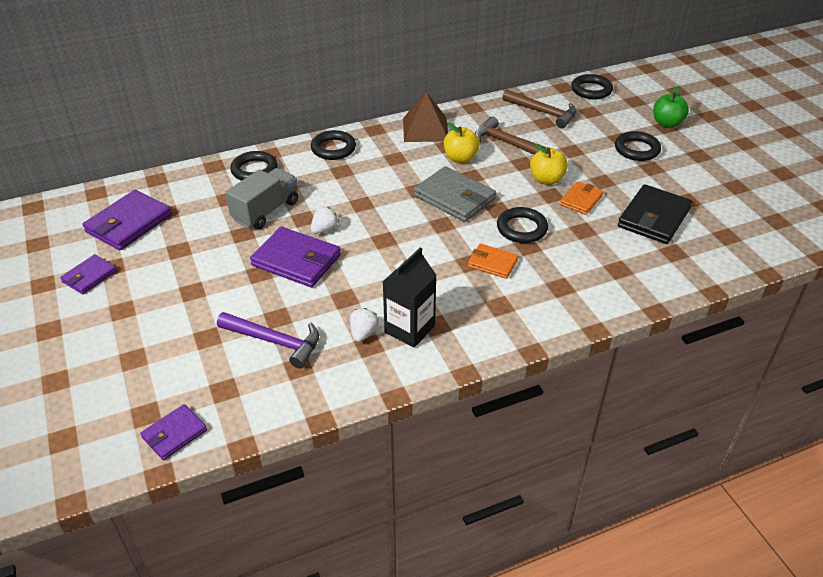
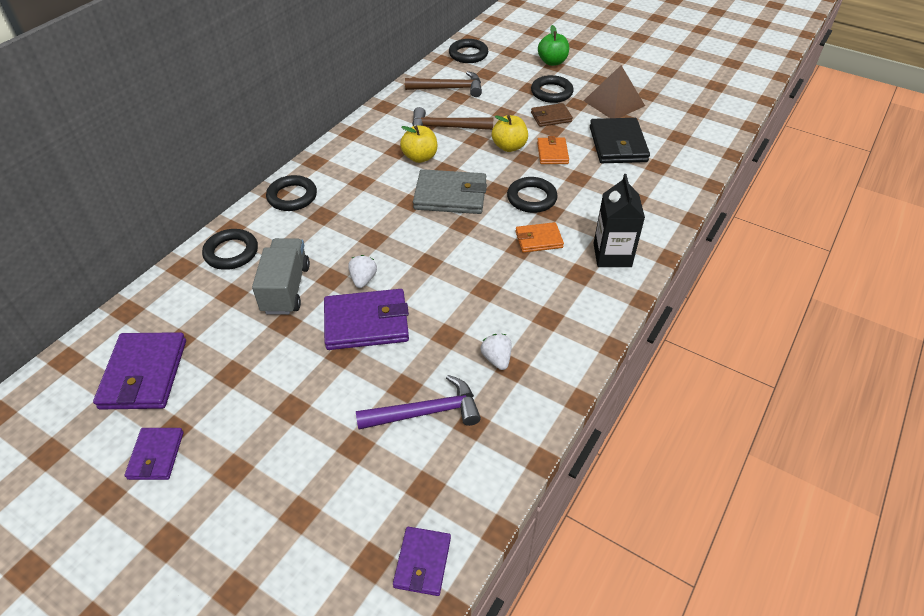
camera: 35 degrees left, 5 degrees up
(409, 329) = (531, 333): black carton -> black carton (612, 255)
(425, 129) = (362, 143): brown pyramid -> brown pyramid (614, 103)
(613, 170) = (551, 117): none -> brown wallet

